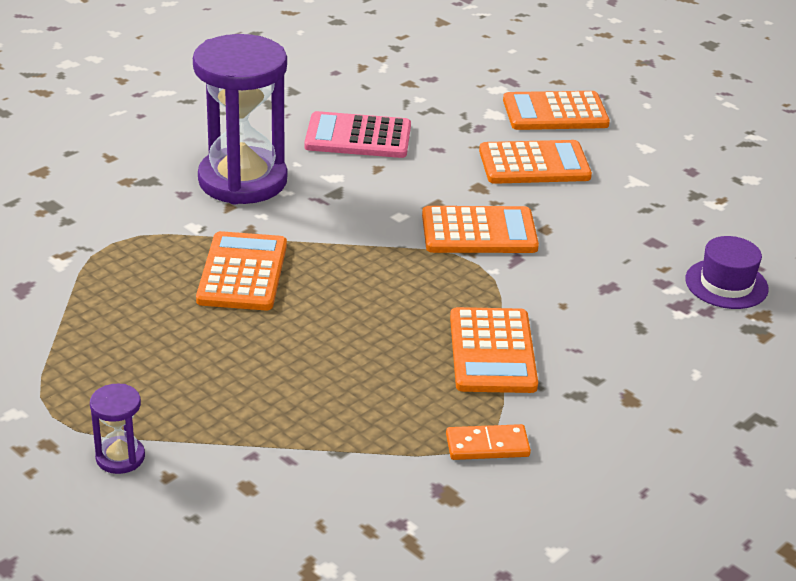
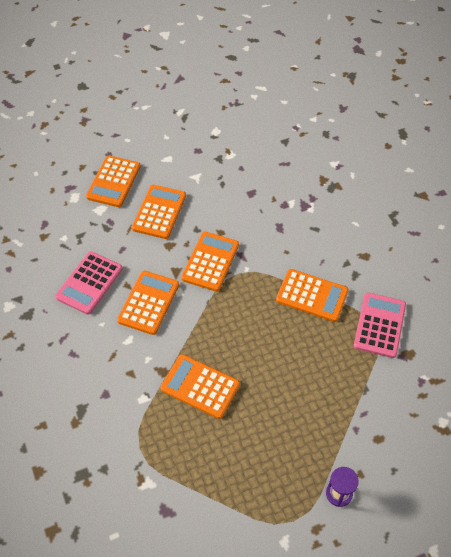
camera: 65 degrees left, 20 degrees up
(242, 180) = (106, 358): purple hourglass -> none
(360, 193) = (148, 303): none -> orange calculator
(487, 446) = (379, 325): orange domino -> pink calculator
(726, 284) = (295, 181): purple hat -> none

